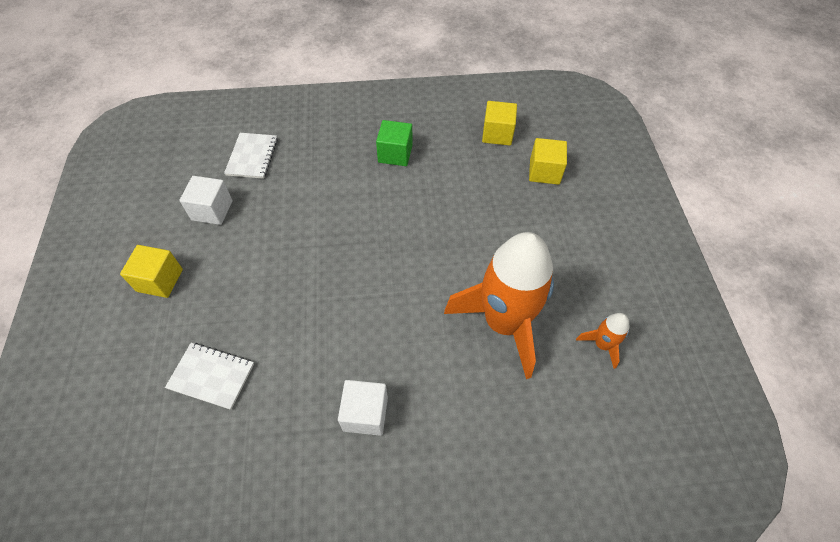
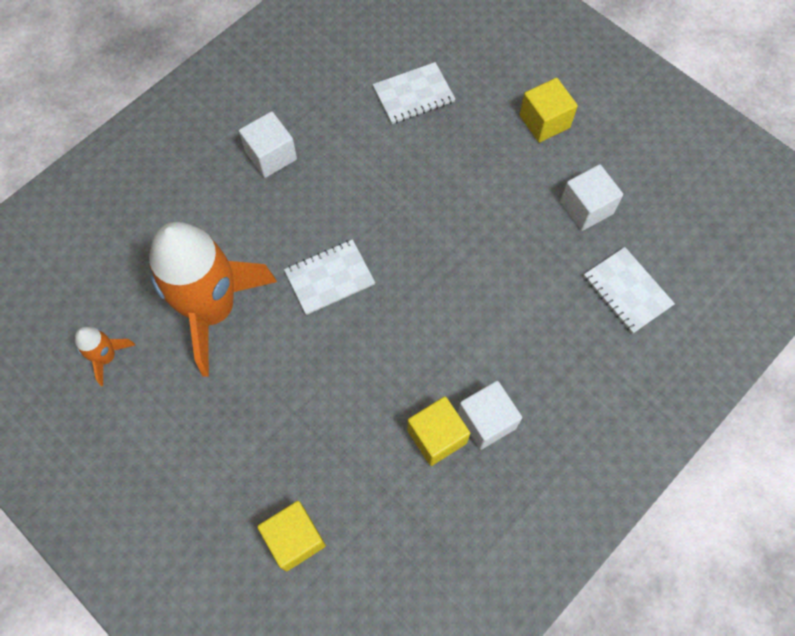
camera: 140 degrees right, 10 degrees up
(395, 154) = (486, 421): green cube -> white cube
(408, 285) = (329, 278): none -> white notebook
(497, 134) = (396, 557): yellow cube -> yellow cube (437, 436)

